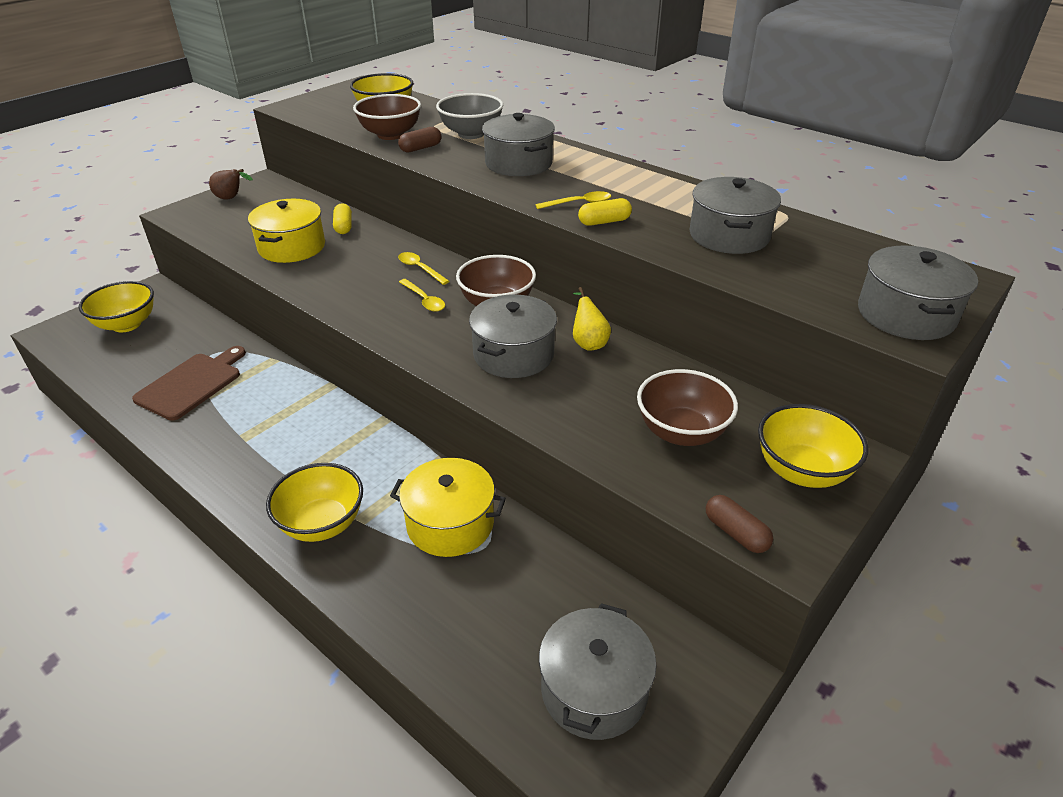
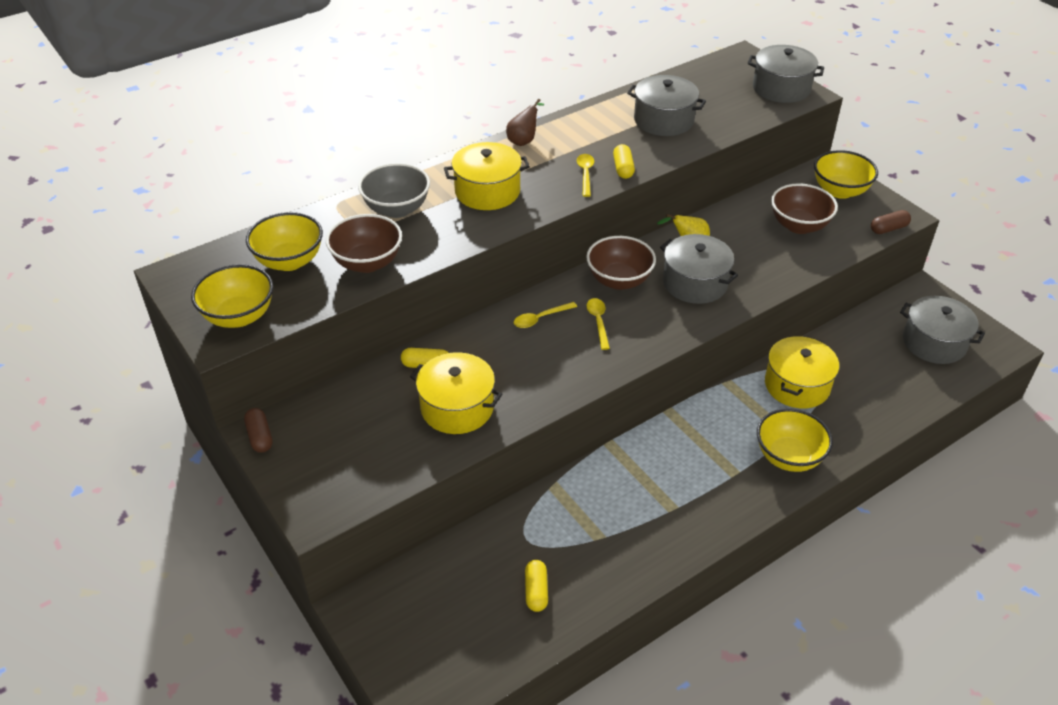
camera: 75 degrees left, 5 degrees up
(127, 324) = (433, 626): yellow bowl -> yellow bowl (239, 316)
(151, 368) = (536, 591): none -> yellow capsule
(192, 384) = (577, 552): brown cutting board -> none
(231, 198) = (299, 461): brown pear -> brown pear (524, 140)
(420, 148) = (417, 246): brown capsule -> brown capsule (260, 437)
(424, 300) = (598, 322): yellow spoon -> yellow spoon turned 75 degrees counterclockwise
(518, 163) = (487, 191): grey pot -> yellow pot

